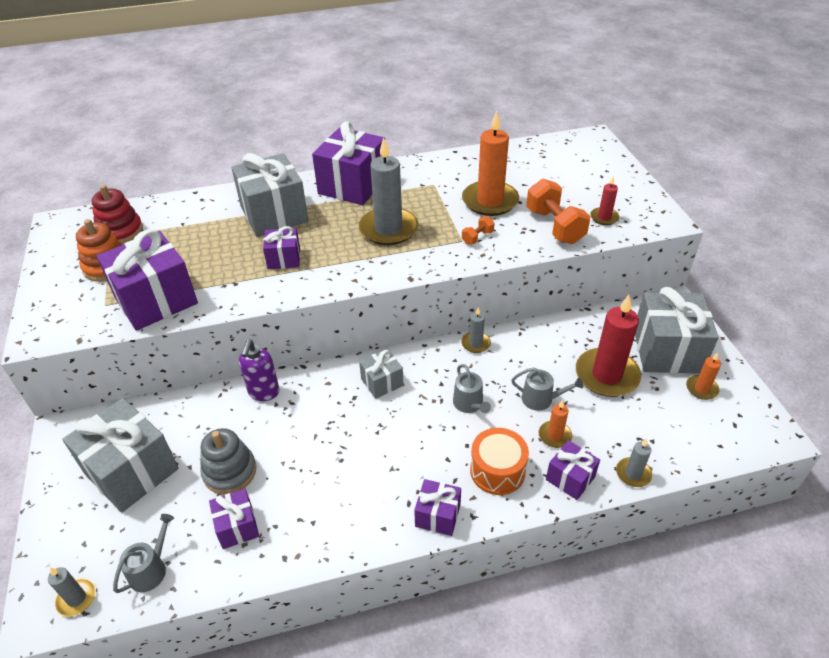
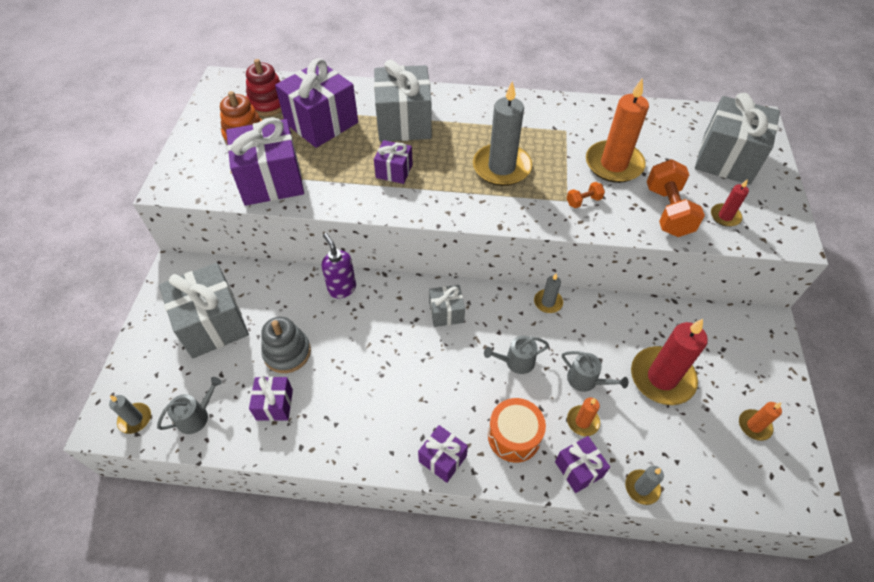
camera: 20 degrees right, 10 degrees up
(263, 392) = (342, 288): purple soap dispenser -> purple soap dispenser turned 120 degrees clockwise
(353, 185) = (487, 111): purple gift -> purple gift (321, 123)
(469, 404) = (516, 361): grey watering can -> grey watering can turned 75 degrees clockwise
(667, 350) = (737, 372): grey gift -> grey gift (726, 159)

